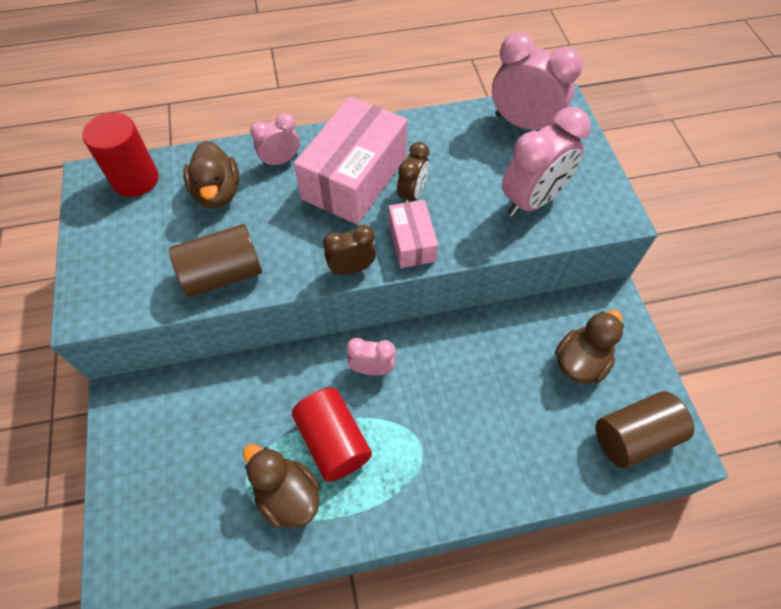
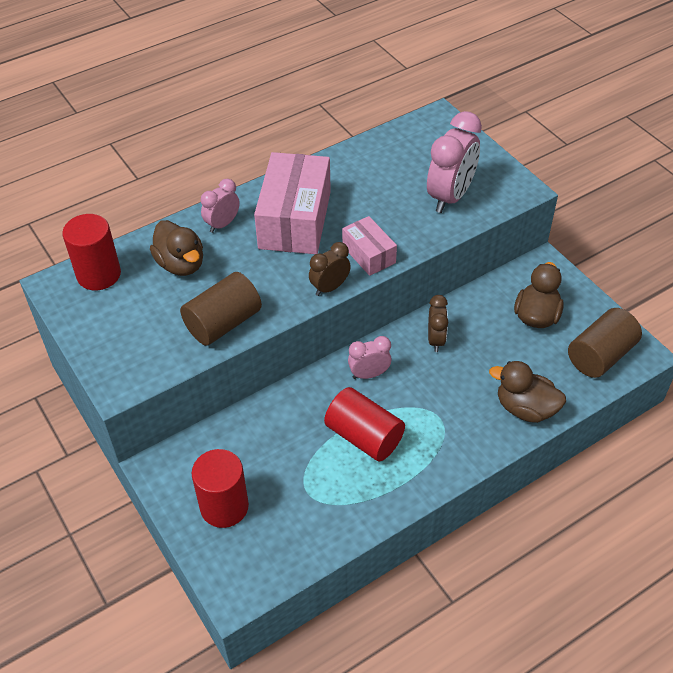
camera: 20 degrees left, 10 degrees down
(158, 469) = (224, 507): none -> red cylinder
(288, 495) = (346, 487): brown duck -> brown duck (525, 408)
(412, 194) = (350, 219): brown clock -> brown clock (436, 340)
(523, 124) = (415, 141): pink clock -> none

